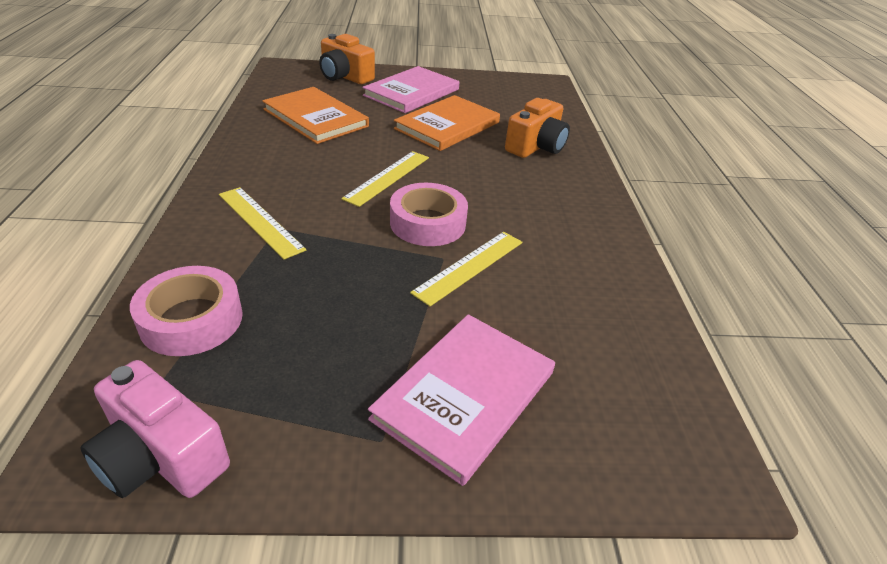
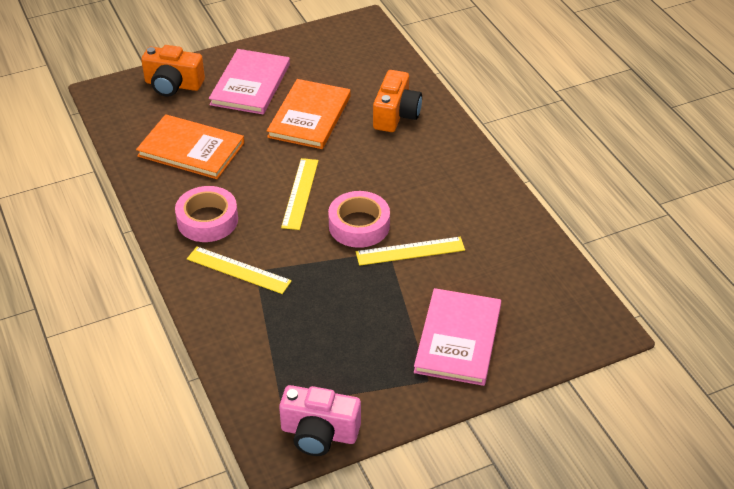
camera: 20 degrees left, 5 degrees up
(191, 320) = (261, 357): pink tape -> pink tape (207, 220)
(469, 266) = (410, 251): yellow ruler -> yellow ruler turned 60 degrees clockwise

